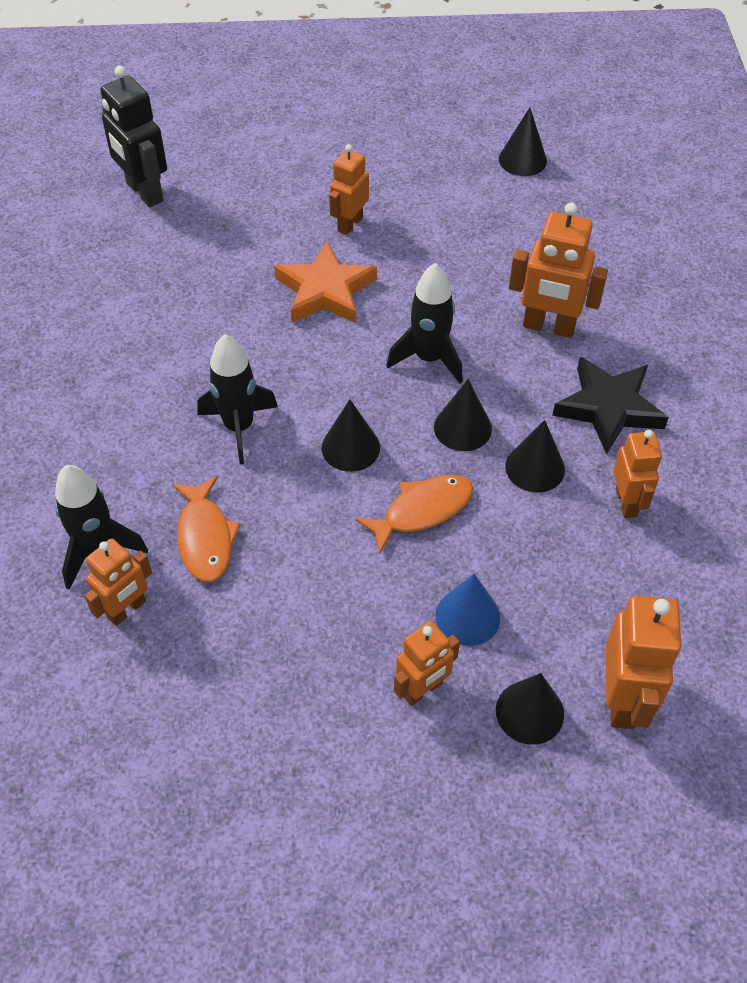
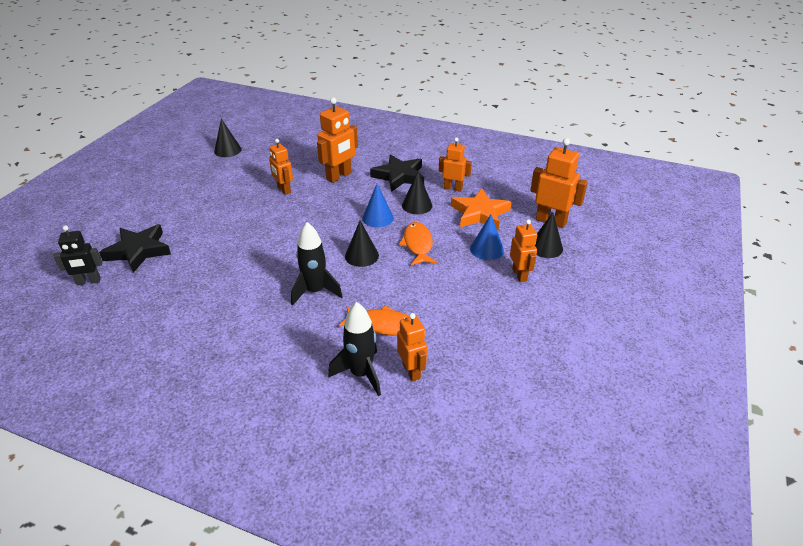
camera: 65 degrees left, 15 degrees down
(144, 192) = (88, 281): black robot -> black robot, size x0.66
(225, 202) = (138, 251): none -> black star
(325, 291) = (247, 234): orange star -> orange star (479, 213)
(349, 224) = (209, 212): orange robot -> orange robot (283, 190)
(429, 358) = (326, 215): black rocket -> none
(462, 428) = (378, 218): black cone -> blue cone

